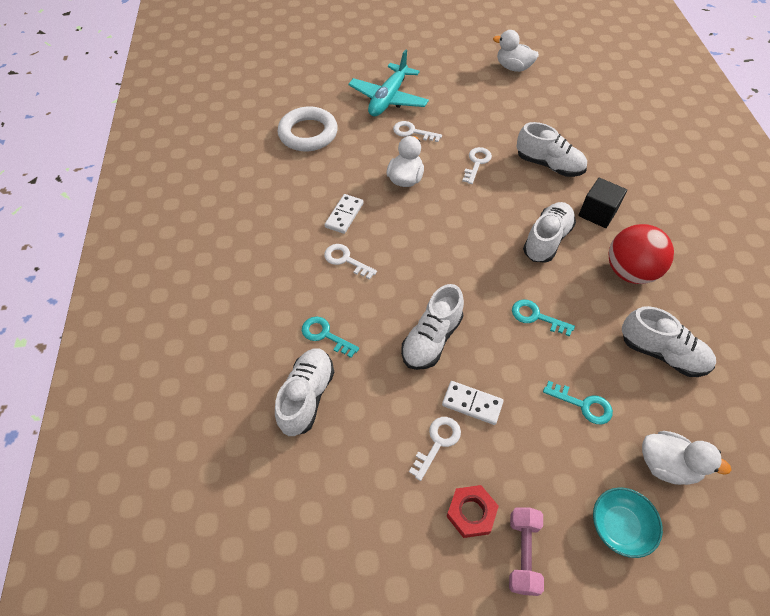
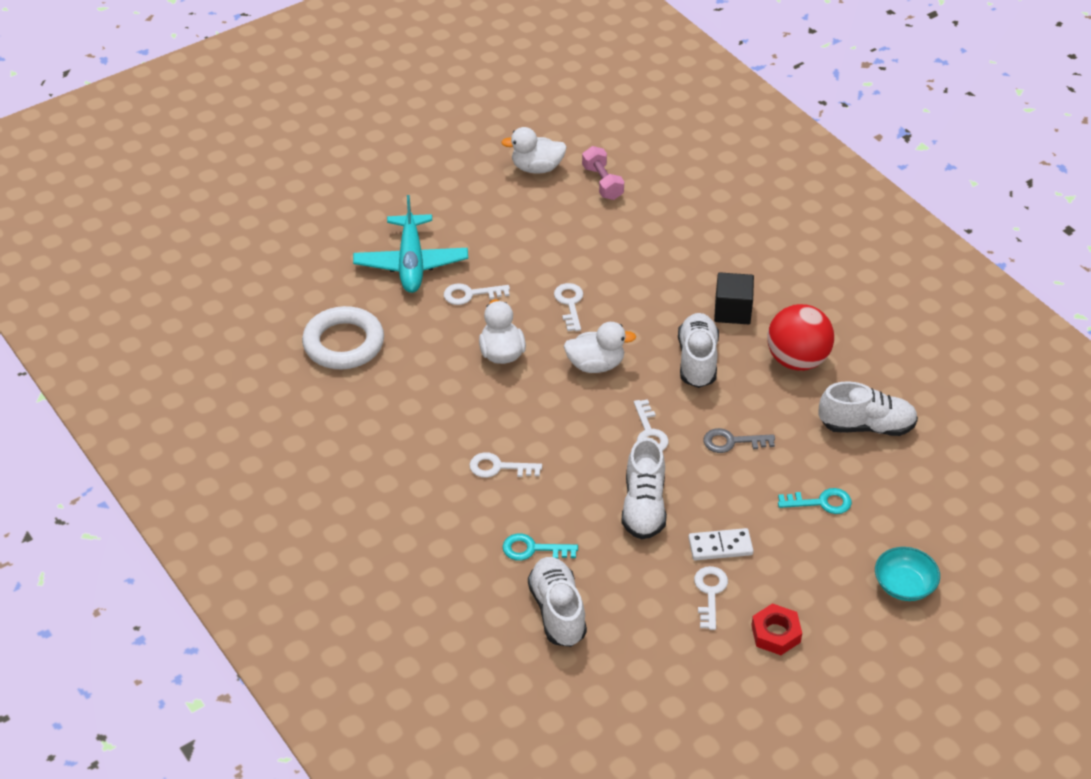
camera: 30 degrees left, 10 degrees down
(344, 215) = (461, 421): white domino -> none
(474, 281) = (649, 432): none -> white key
(523, 553) = (837, 642): pink dumbbell -> pink dumbbell (602, 183)
(536, 317) = (732, 442): turquoise key -> grey key
(549, 165) = (650, 276): white shoe -> none
(667, 465) = (918, 520): white duck -> white duck (595, 365)

